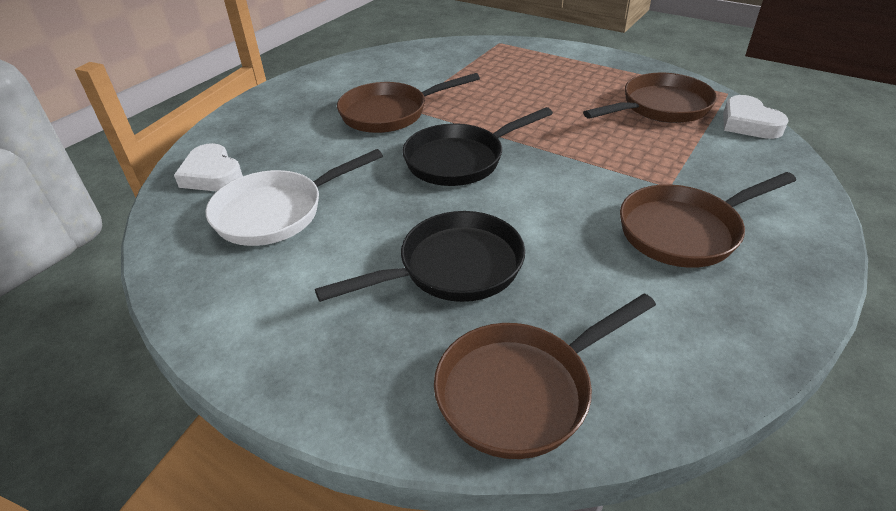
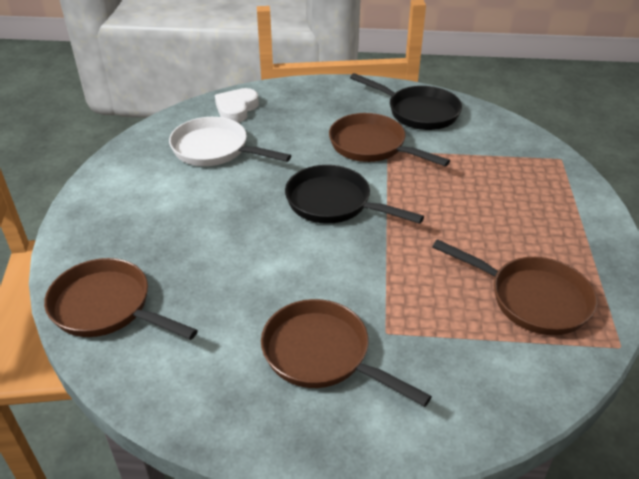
camera: 60 degrees right, 0 degrees up
(453, 268) = (203, 243): black pan -> black pan (418, 112)
(748, 123) = (560, 374): white heart -> none

